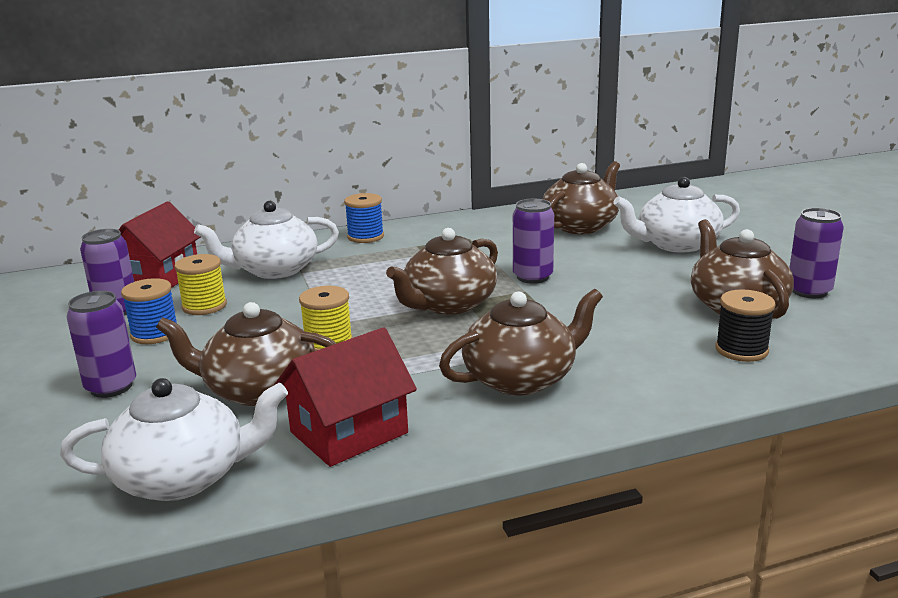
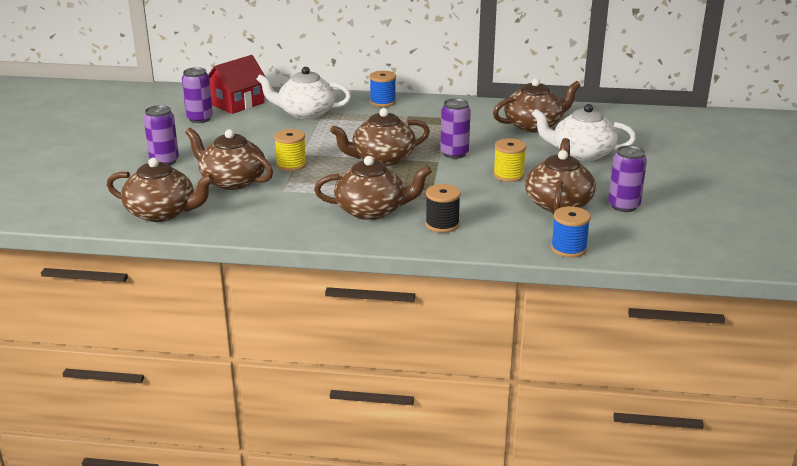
camera: 25 degrees right, 5 degrees up
(155, 334) = (208, 137): blue spool -> blue spool (568, 249)
(184, 477) = (162, 213): white teapot -> brown teapot
(204, 306) = (247, 127): yellow spool -> yellow spool (508, 175)
(349, 432) = (254, 213): red house -> none
(741, 350) = (520, 228): black spool -> black spool (442, 224)

